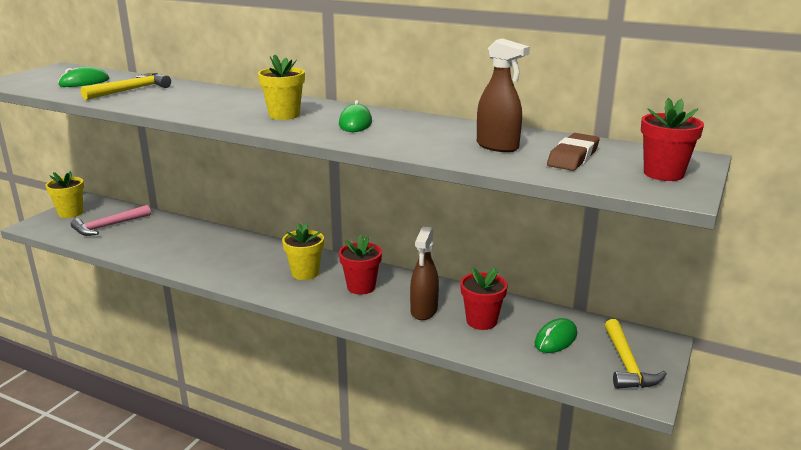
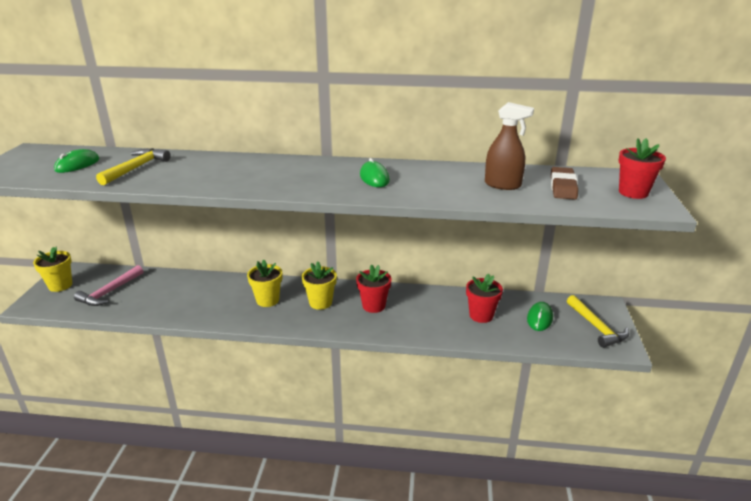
camera: 20 degrees left, 5 degrees up
(284, 115) = (307, 177): yellow flower pot -> yellow flower pot (267, 300)
(424, 311) = (434, 316): brown spray bottle -> none

